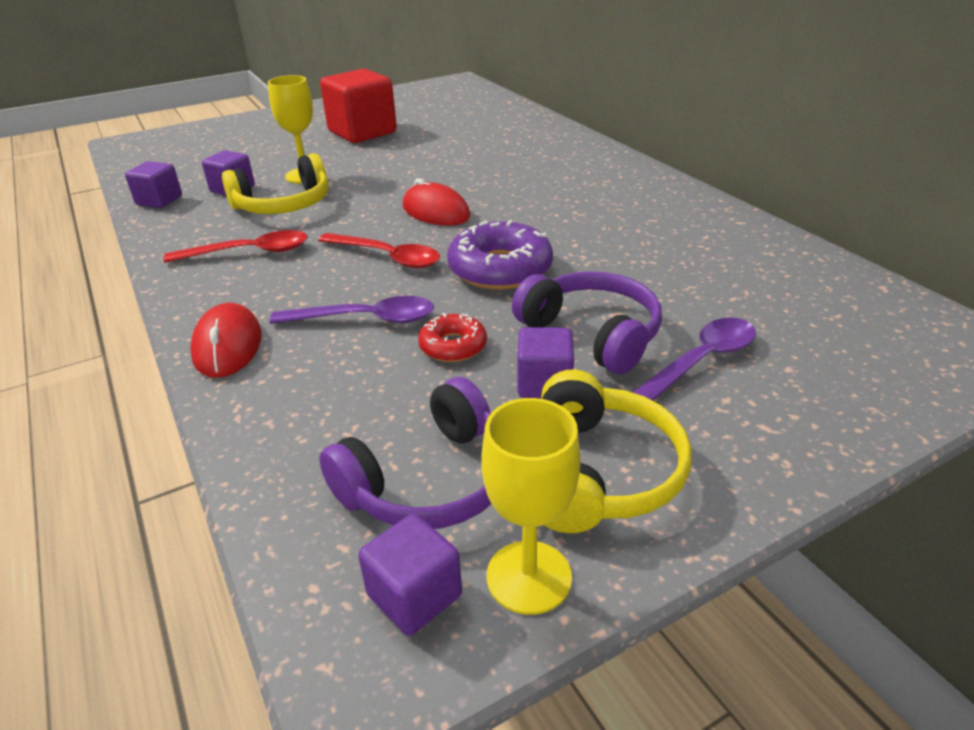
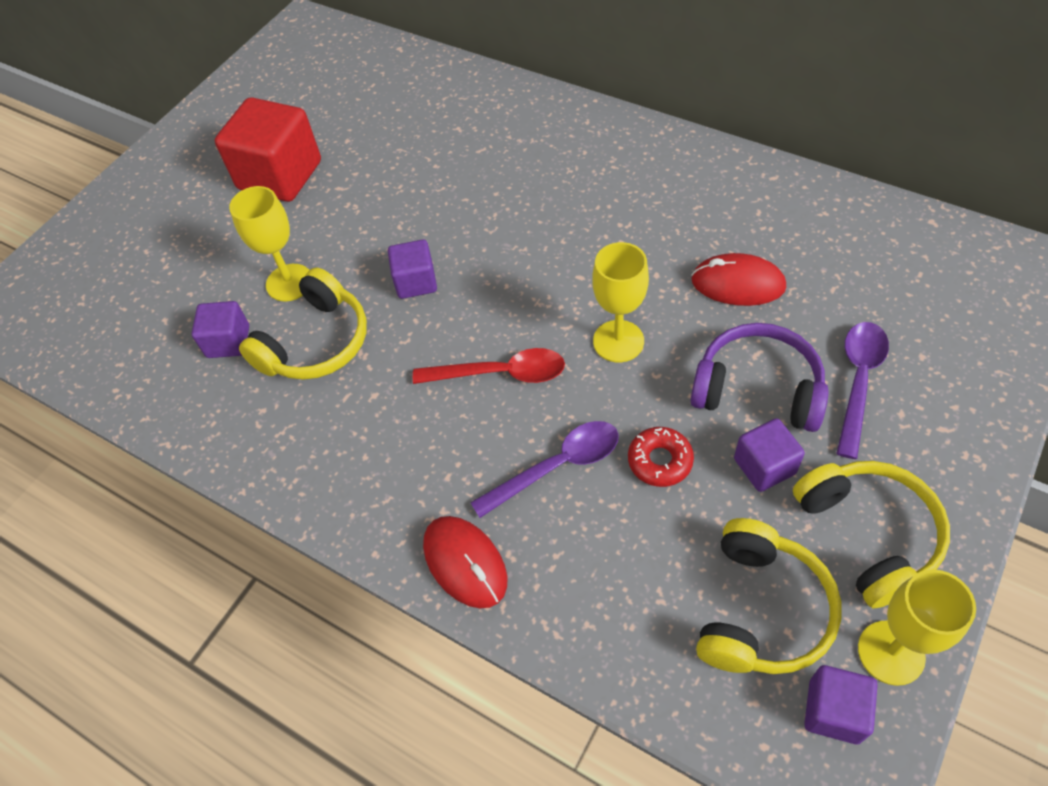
camera: 25 degrees left, 20 degrees up
(159, 200) = (161, 399): purple cube -> purple cube (416, 282)
(249, 252) = (354, 432): red spoon -> none
(430, 480) = (762, 610): purple headphones -> yellow headphones
(436, 212) = (487, 283): red mouse -> red mouse (737, 284)
(500, 269) = (618, 341): purple donut -> yellow goblet

